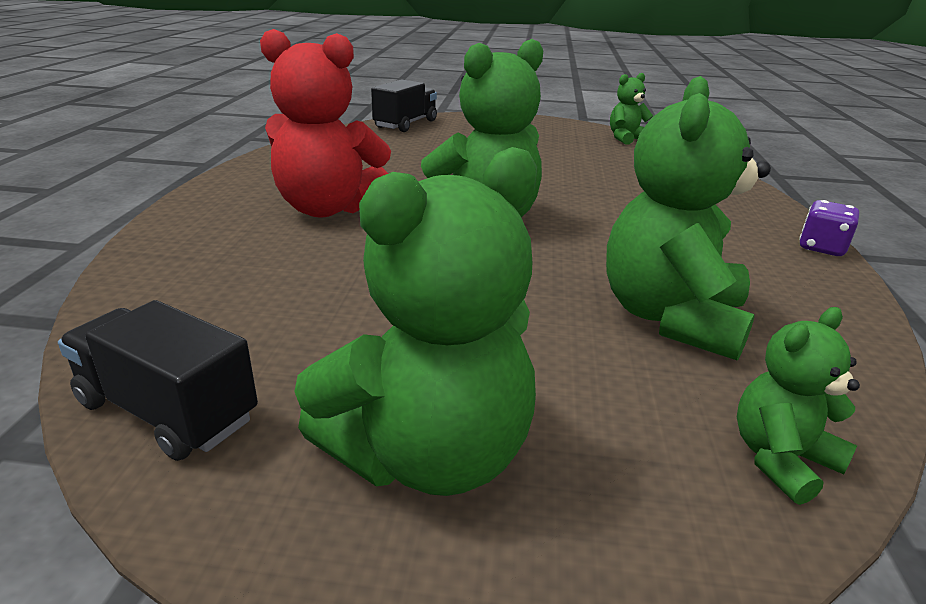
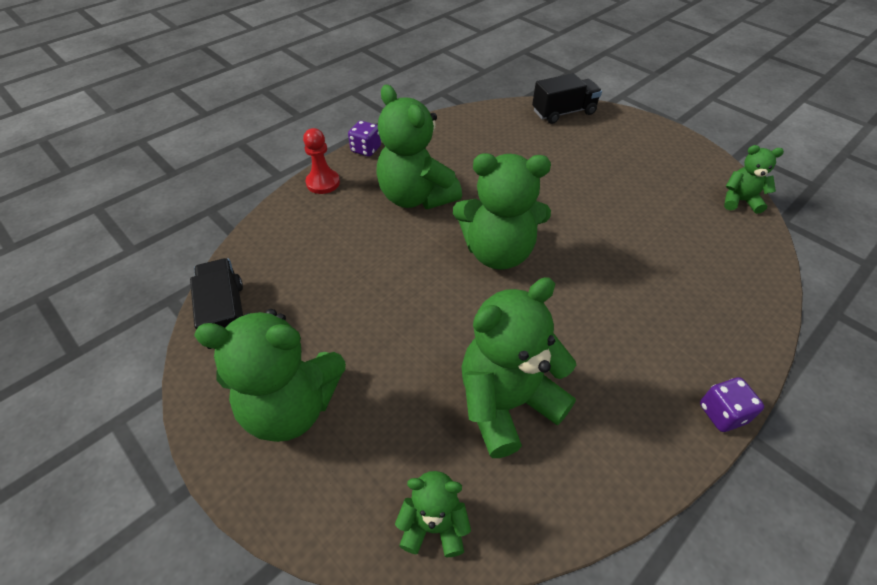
camera: 40 degrees right, 20 degrees up
(173, 231) = (323, 183): none -> red pawn
(204, 191) = (366, 149): none -> purple dice
(327, 209) = (416, 197): red teddy bear -> green teddy bear

